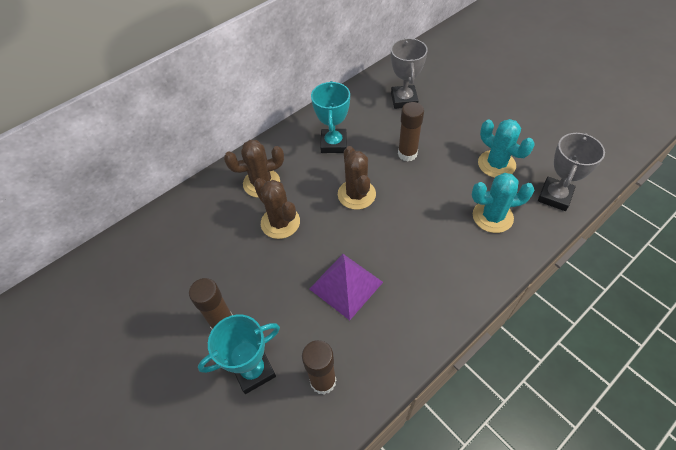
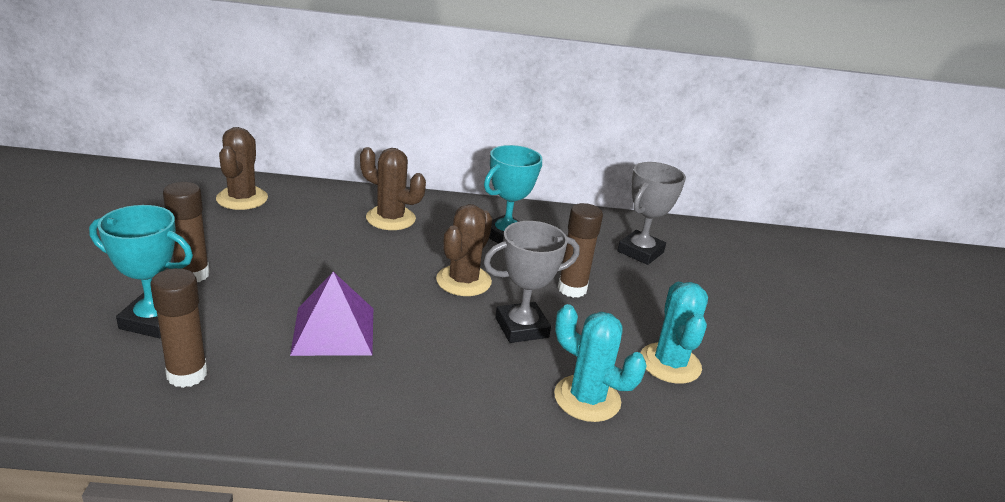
camera: 35 degrees right, 25 degrees down
(280, 222) = (358, 251): brown cactus -> brown cactus (242, 198)
(554, 196) = (706, 441): grey trophy -> grey trophy (521, 327)

